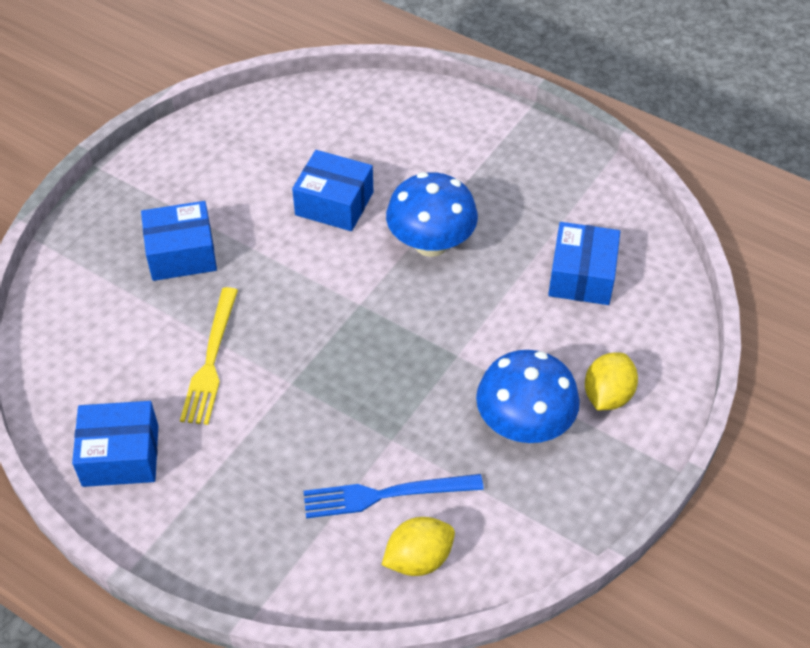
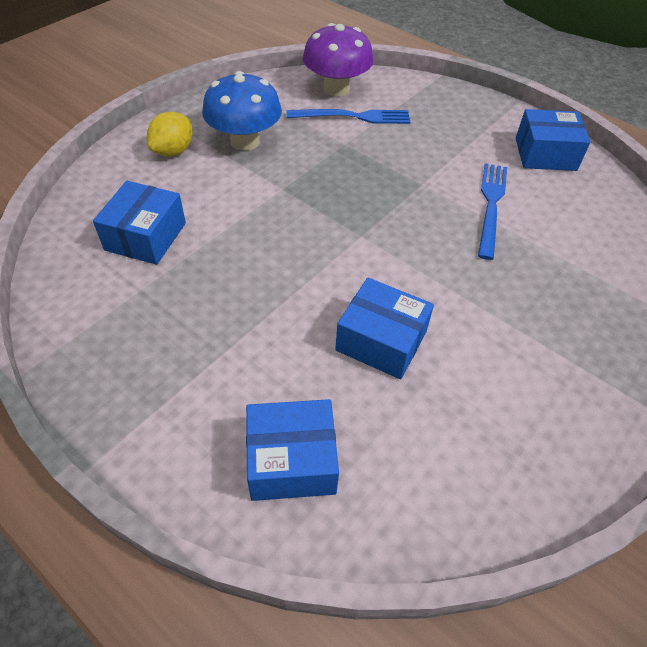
camera: 175 degrees left, 0 degrees up
(182, 253) = (542, 301): blue box -> blue box (292, 461)
(211, 360) = (491, 205): yellow fork -> blue fork
(418, 559) = (336, 88): yellow lemon -> purple mushroom
(431, 243) = (282, 283): blue mushroom -> none

